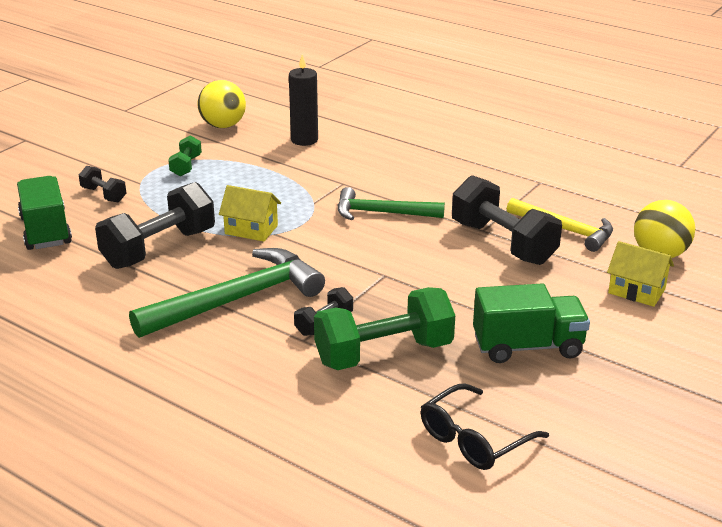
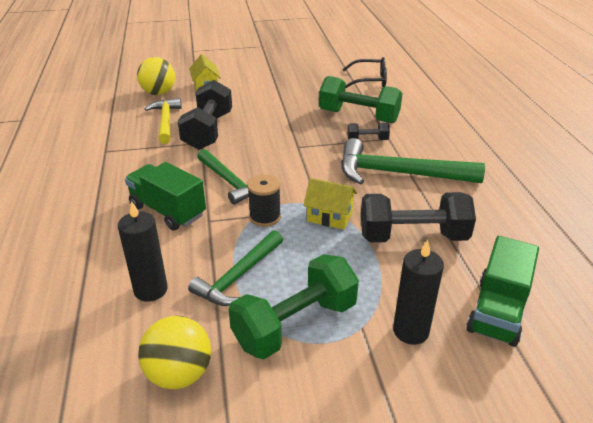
camera: 135 degrees left, 5 degrees up
(103, 195) = (411, 331): black dumbbell -> black candle
(186, 166) = (295, 324): green dumbbell -> green dumbbell, size x2.05
(251, 230) = (329, 216): yellow house -> yellow house turned 45 degrees counterclockwise
(261, 168) = (238, 276): none -> green hammer
(304, 204) = (265, 217): none -> black spool
(527, 346) = (294, 92): green truck -> green truck (167, 211)

